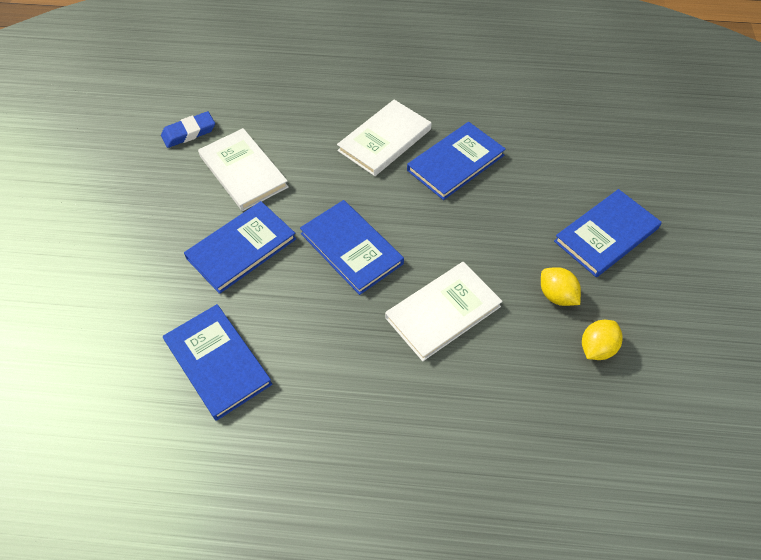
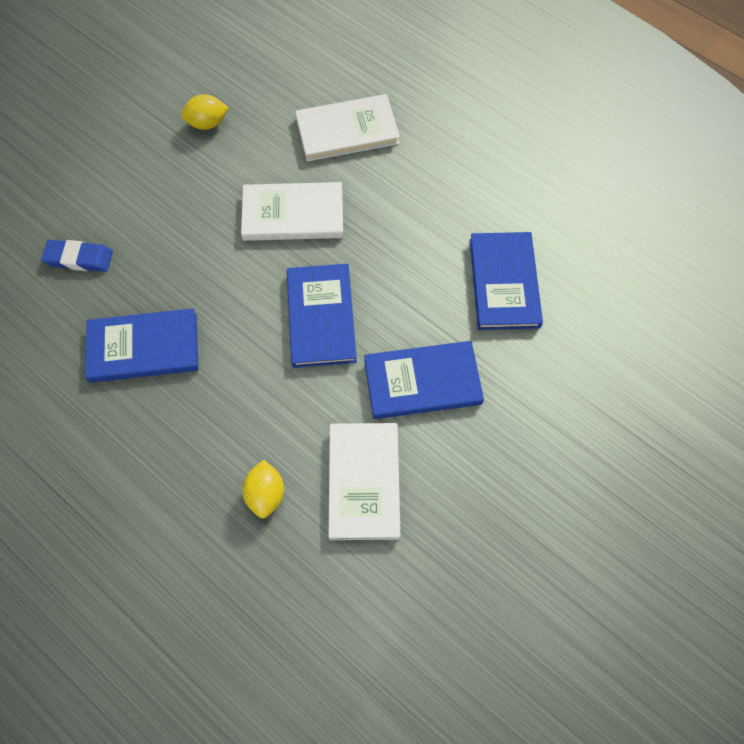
camera: 145 degrees left, 10 degrees up
(189, 132) = (392, 590): blue eraser -> blue eraser (79, 258)
(384, 140) = (185, 425): white book -> white book (347, 131)
(556, 295) = (193, 173): yellow lemon -> yellow lemon (266, 494)
(606, 235) = (97, 194): blue book -> none

